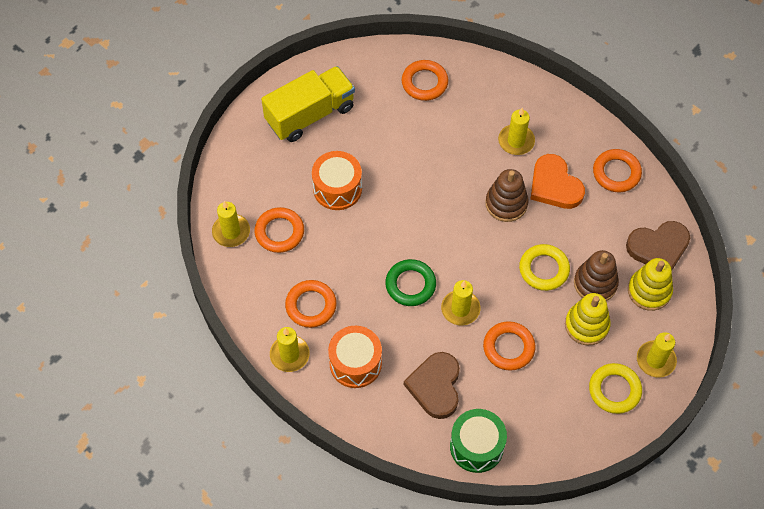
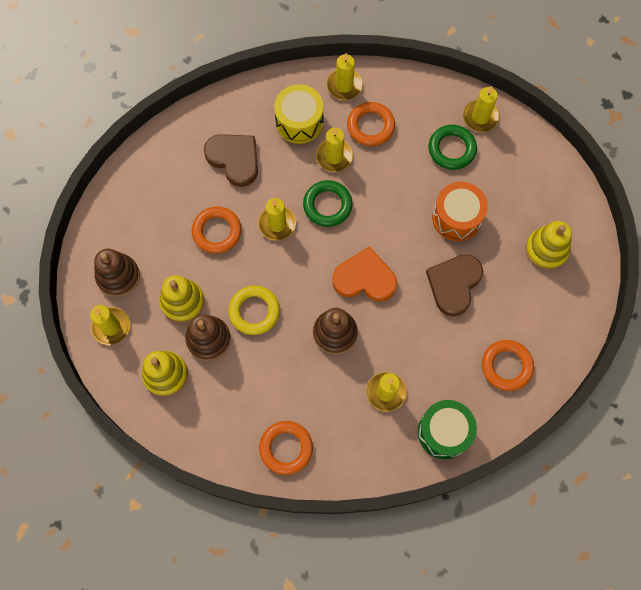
camera: 130 degrees right, 10 degrees up
(279, 232) = (451, 149): orange ring -> green ring
(310, 114) = (546, 250): yellow truck -> yellow stacking toy
(355, 363) = (299, 122): orange drum -> yellow drum
(363, 312) = (334, 156): none -> yellow candle
(476, 446) = (168, 151): green drum -> green drum (444, 432)
(554, 185) = (318, 386): orange heart -> orange heart (364, 278)
(614, 390) = (118, 276): yellow ring -> brown stacking toy
(658, 247) = (193, 417): brown heart -> brown heart (454, 284)

